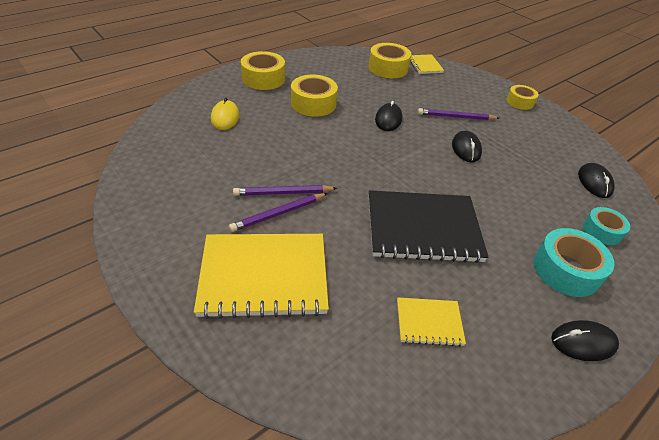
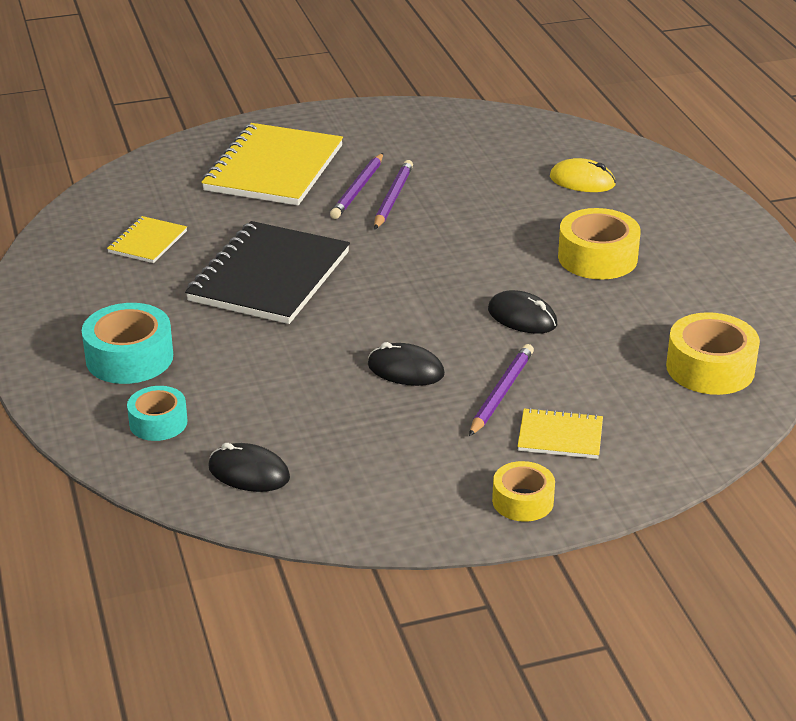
camera: 115 degrees right, 10 degrees down
(263, 78) = (694, 226): yellow tape -> none
(278, 214) = (358, 189): purple pencil -> purple pencil turned 150 degrees counterclockwise
(425, 65) = (714, 422): yellow notebook -> yellow notebook (560, 436)
(583, 342) = (45, 325): black mouse -> none

